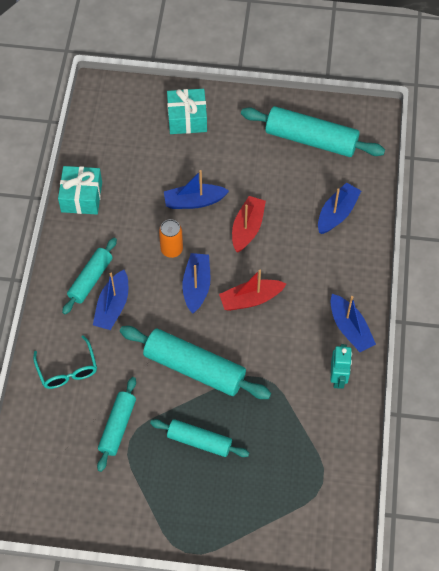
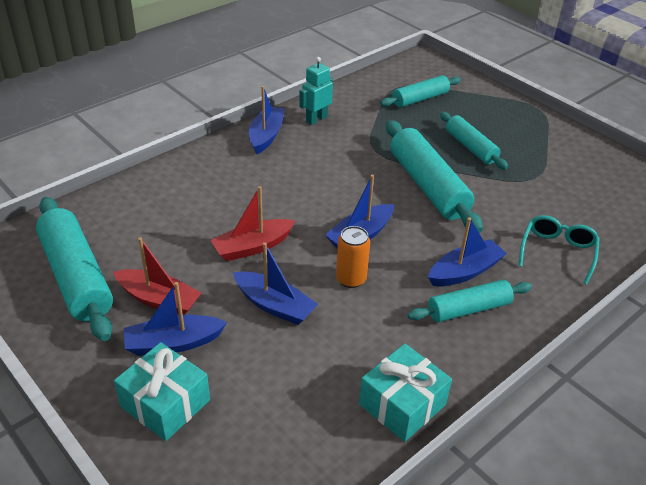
camera: 140 degrees left, 20 degrees down
(117, 426) = (537, 190): turquoise rolling pin -> turquoise rolling pin (420, 99)
(251, 299) = (321, 197): red boat -> red boat (159, 299)
(337, 213) = (157, 204): blue boat -> blue boat (173, 343)

